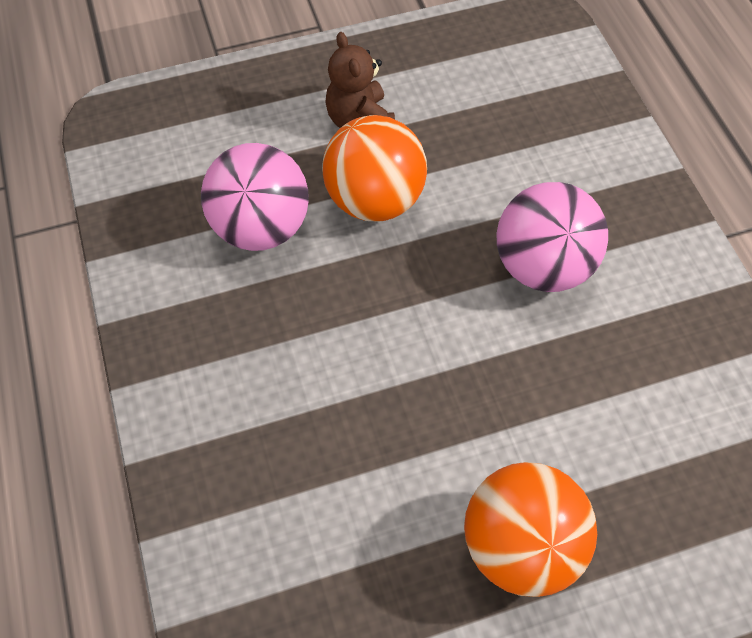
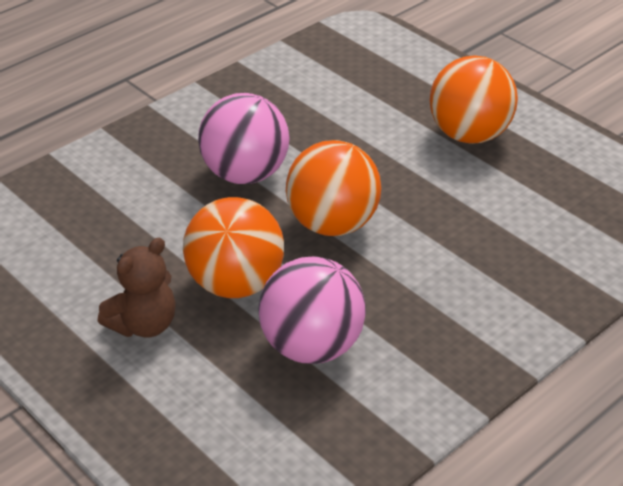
camera: 115 degrees left, 20 degrees down
(419, 313) = (332, 224): none -> orange ball

